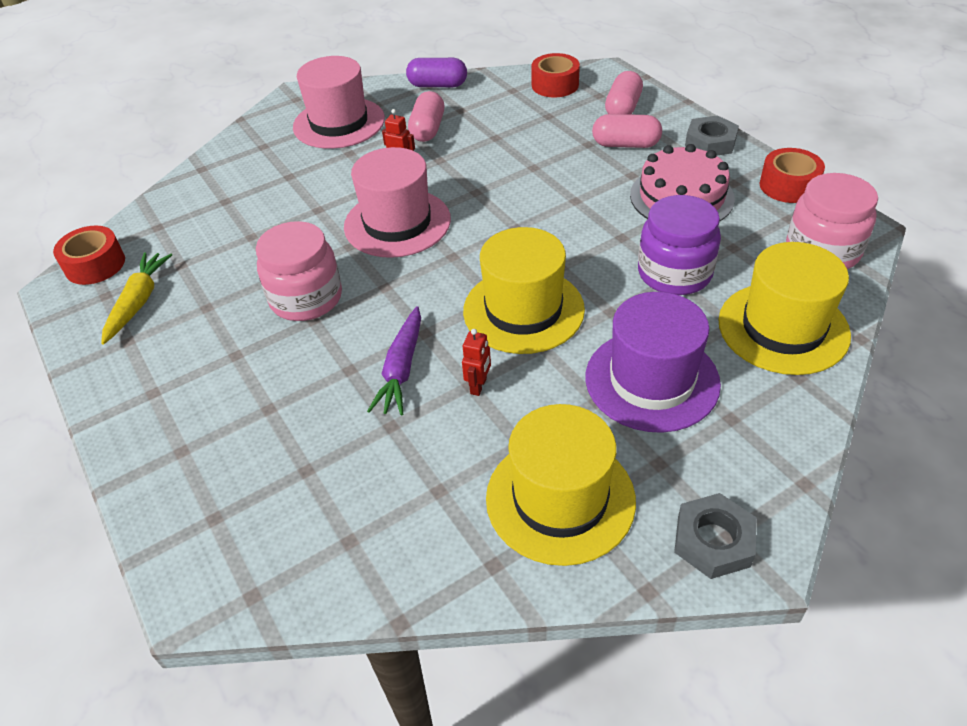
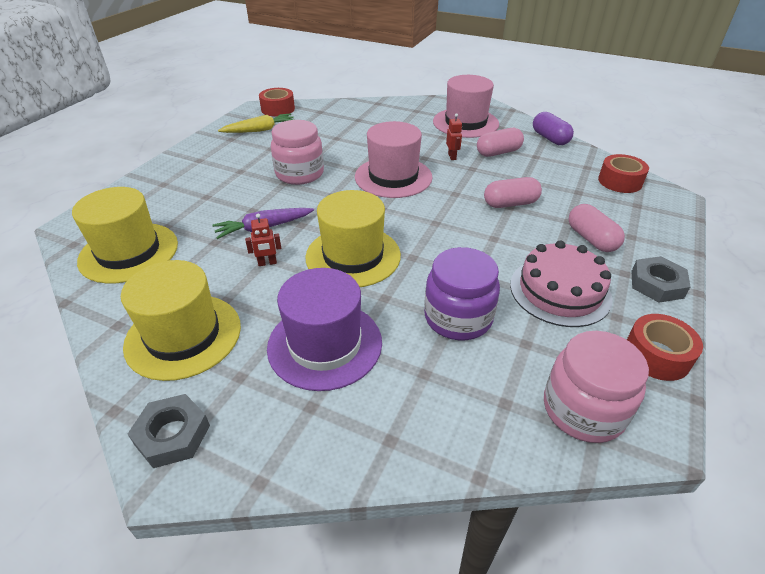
camera: 55 degrees right, 5 degrees down
(623, 108) = (637, 222): pink capsule -> pink capsule (510, 203)
(783, 328) = (446, 410): yellow hat -> yellow hat (129, 252)

